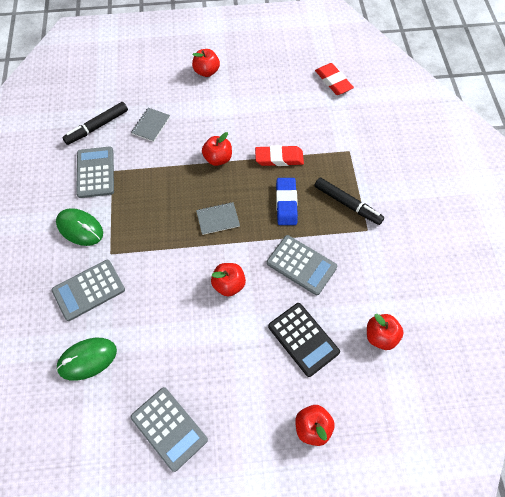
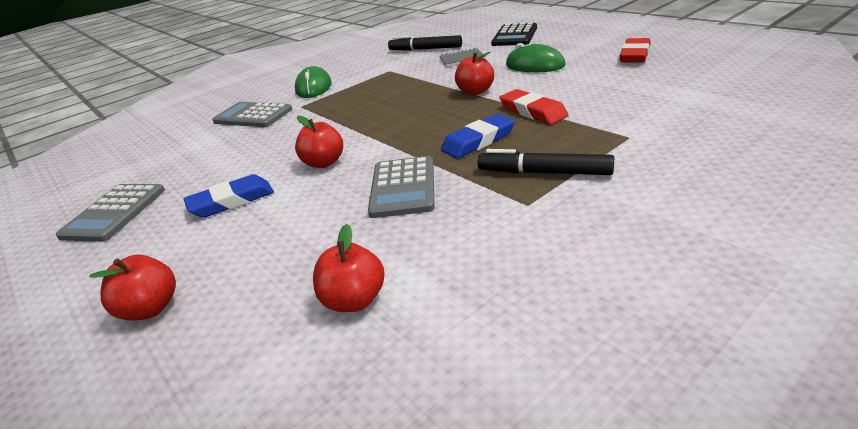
camera: 60 degrees right, 30 degrees down
(87, 359) = (178, 146): green mouse -> green mouse (535, 65)
(95, 172) = (378, 68): grey calculator -> none
(206, 72) = (567, 46): red apple -> none
(218, 219) = (401, 123): grey notebook -> none
(227, 353) = (231, 201): none -> blue eraser
(303, 339) = (291, 238): black calculator -> black calculator (514, 36)
(333, 81) = (707, 85): red eraser -> red eraser (635, 55)
(347, 204) = (544, 172): black marker -> black marker turned 105 degrees clockwise

